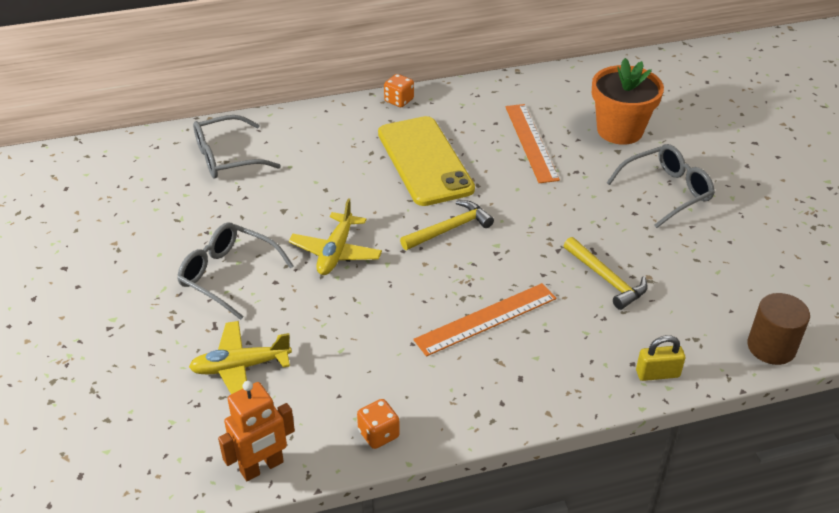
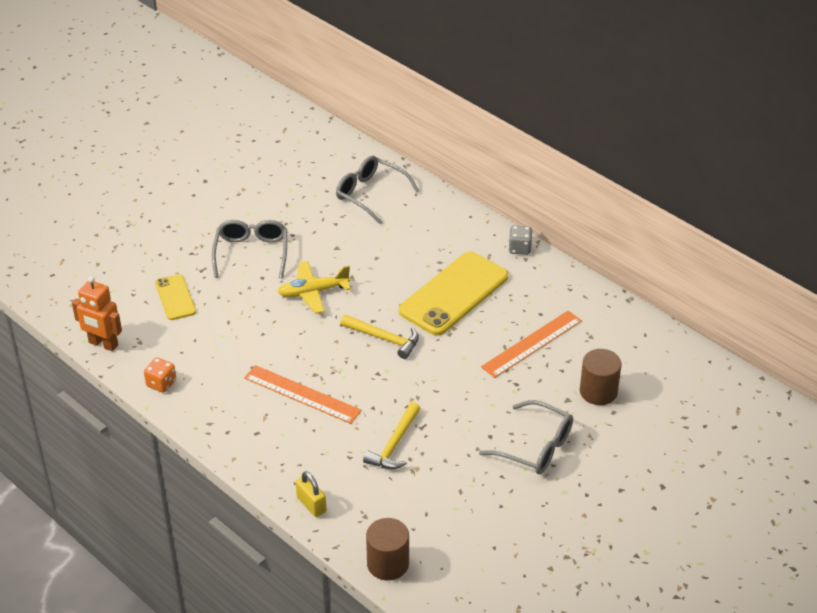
camera: 60 degrees right, 0 degrees up
(240, 367) = (175, 297): yellow plane -> yellow phone
(399, 100) = (519, 248): orange dice -> grey dice
(620, 130) = (598, 391): orange flower pot -> brown cylinder

